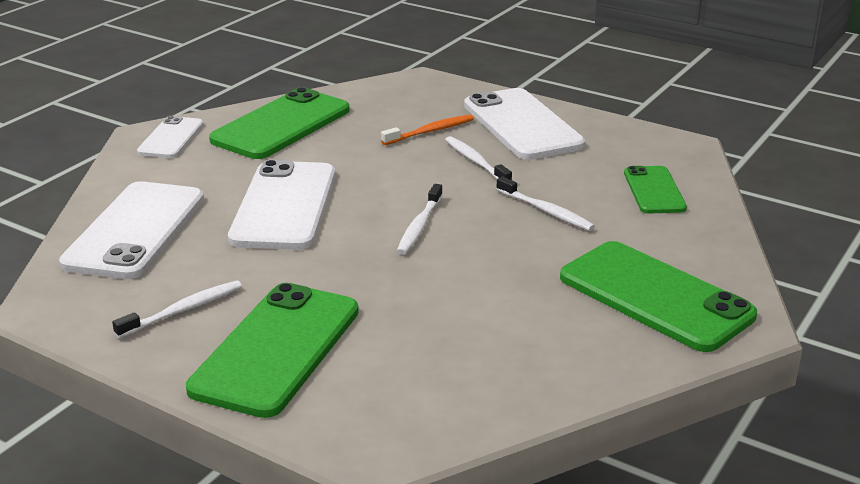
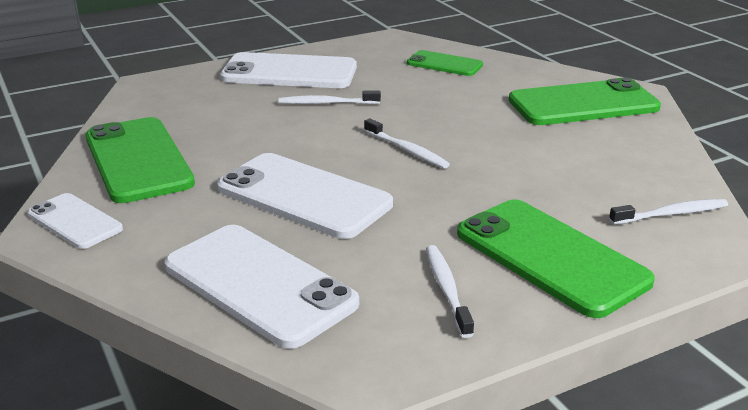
camera: 60 degrees left, 0 degrees up
(430, 131) = (250, 105): orange toothbrush -> none
(546, 211) = (434, 102): white toothbrush -> white toothbrush (671, 214)

